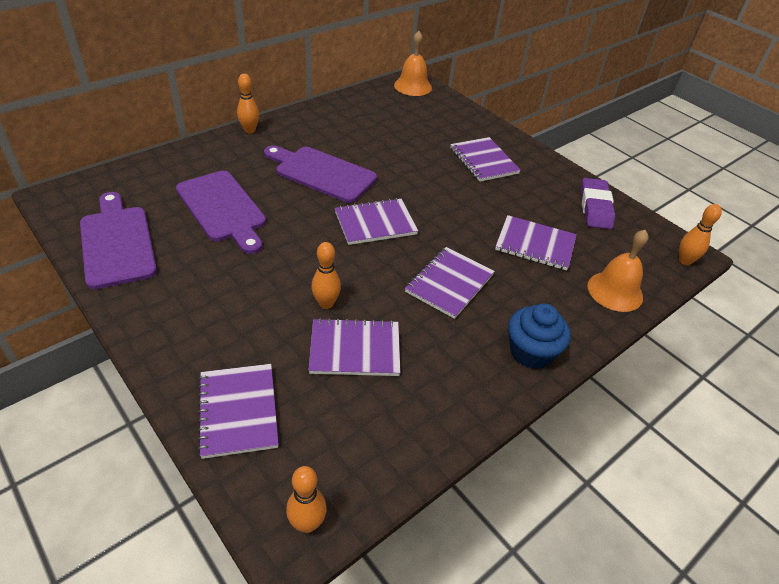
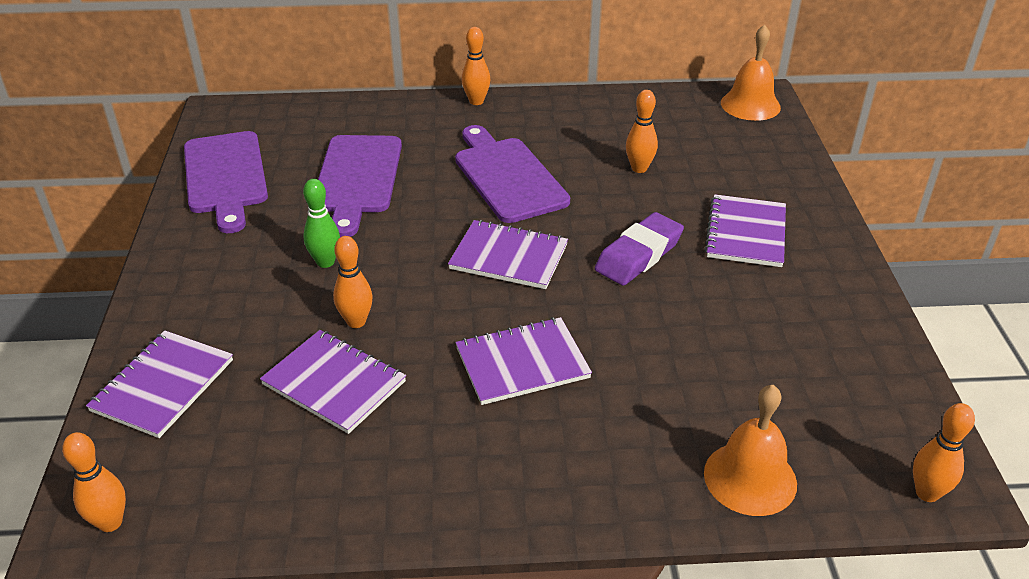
camera: 40 degrees right, 5 degrees down
(117, 243) = (225, 176): purple cutting board -> purple cutting board turned 150 degrees clockwise
(262, 274) = (325, 262): none -> green bowling pin
(392, 142) = (639, 168): none -> orange bowling pin
(531, 352) = (535, 490): blue cupcake -> none
(535, 244) = (697, 367): purple notebook -> none
(595, 207) = (856, 357): purple eraser -> purple eraser (639, 255)

